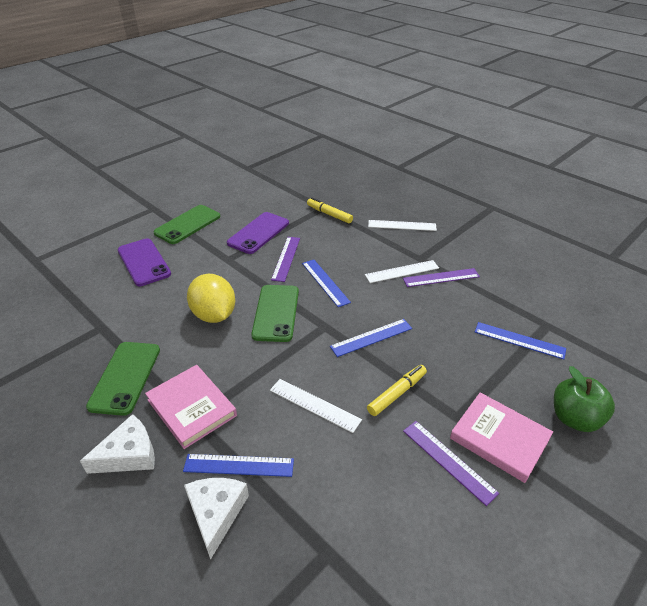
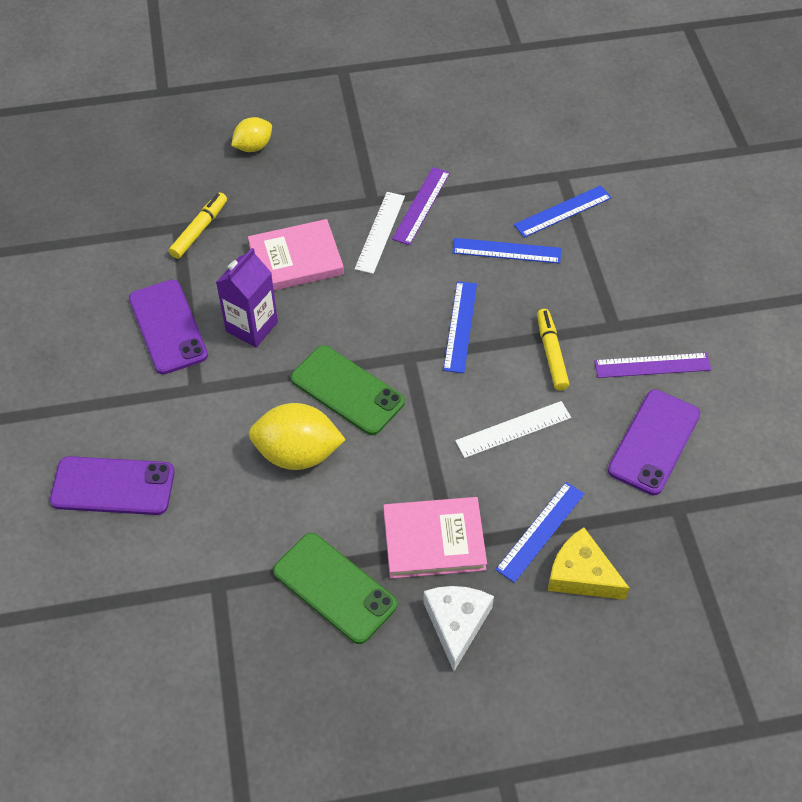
camera: 55 degrees left, 15 degrees up
(187, 224) = (66, 397): green phone -> none
(216, 513) = (581, 574): white cheese -> yellow cheese
(286, 258) = (252, 327): purple ruler -> purple carton
(325, 282) = (334, 314): blue ruler -> blue ruler (506, 251)
(329, 214) = (199, 230): yellow marker -> yellow marker turned 135 degrees clockwise
(378, 500) = (654, 442): none -> purple phone
(402, 205) = (253, 146): none -> yellow lemon
(402, 225) = (295, 175): white ruler -> none
(499, 438) = (657, 313): pink book -> pink book (296, 260)
(574, 418) = (676, 245): green apple -> none

